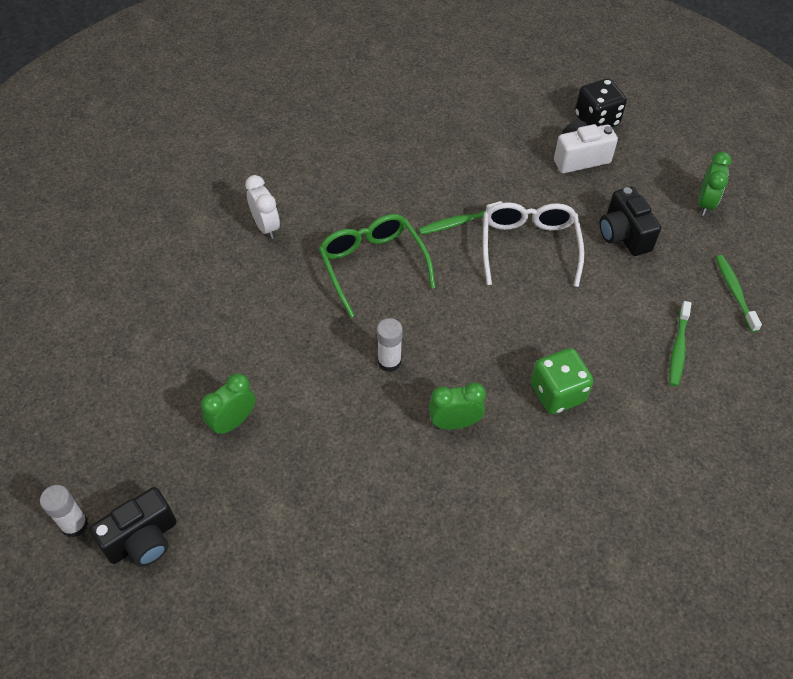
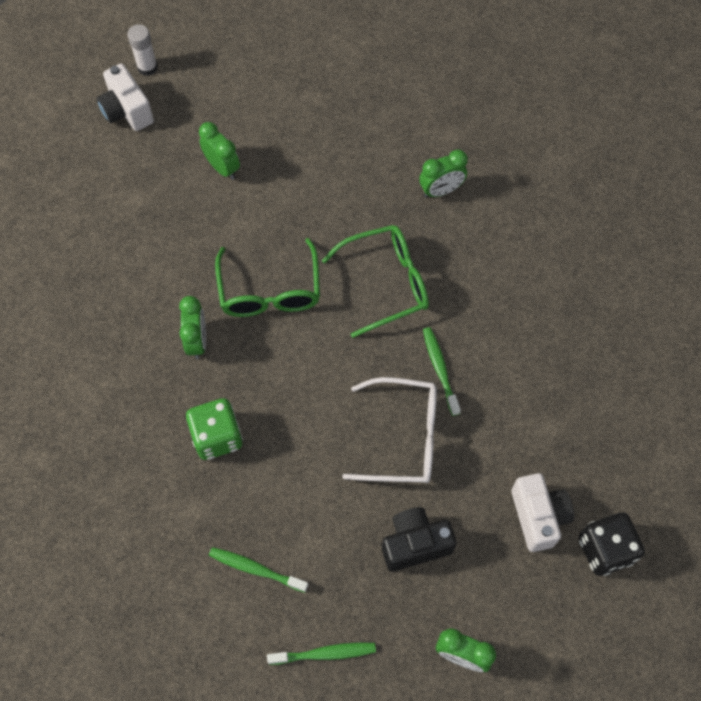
camera: 95 degrees right, 10 degrees up
(143, 540) = (127, 111): black camera -> white camera
(266, 226) = (441, 191): white clock -> green clock
(389, 361) = (270, 291): white glue stick -> green glasses

